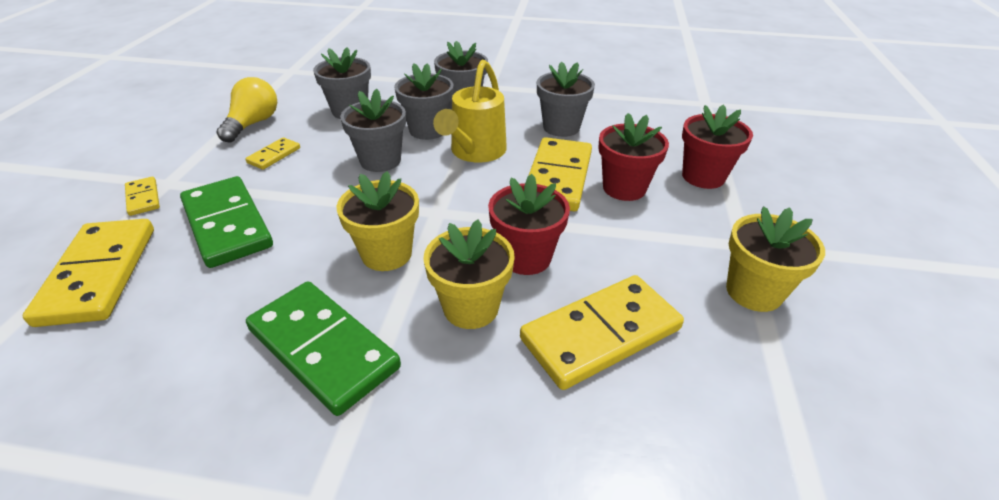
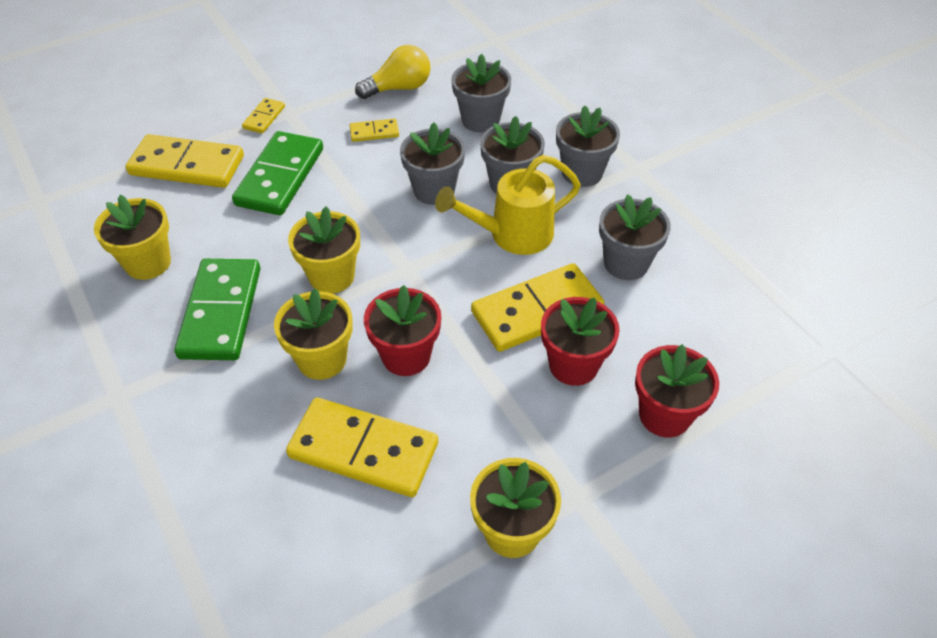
camera: 50 degrees right, 10 degrees up
(99, 274) = (187, 166): yellow domino -> yellow domino turned 60 degrees clockwise
(170, 373) = (148, 263): none -> yellow flower pot

